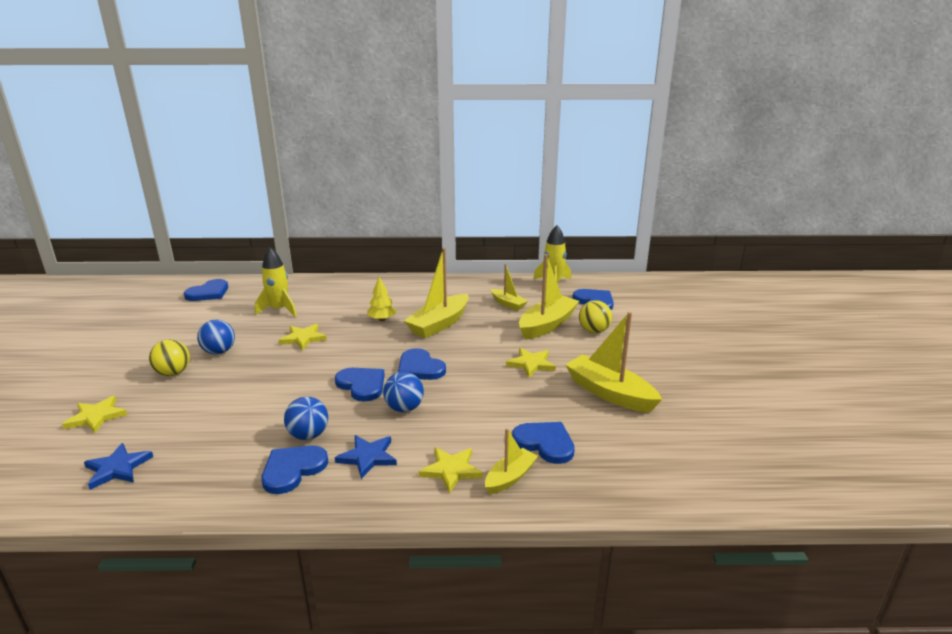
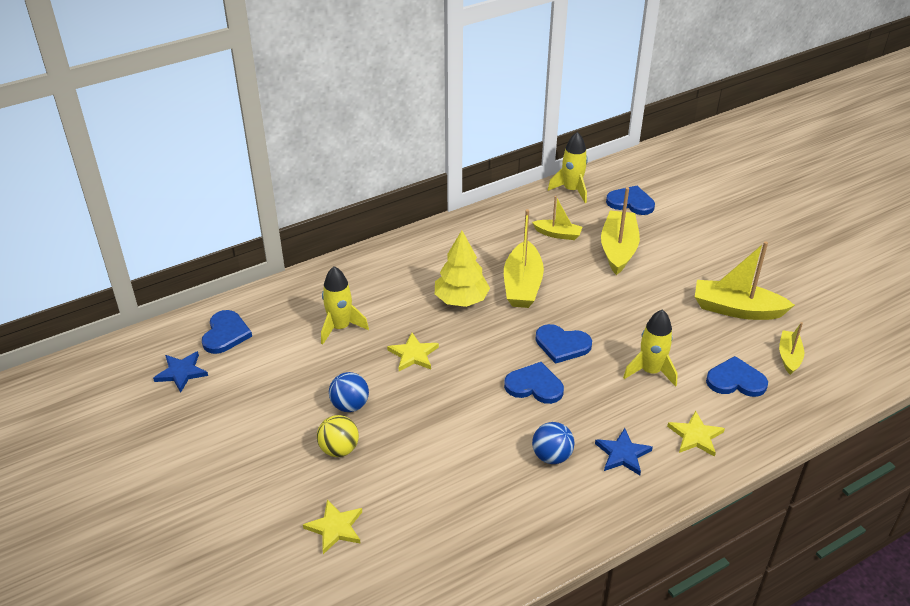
camera: 30 degrees left, 15 degrees up
(117, 468) = (433, 563): blue star -> blue star (181, 372)
(293, 469) = (579, 493): blue heart -> none
(382, 319) = (461, 300): yellow tree -> yellow tree, size x1.66
(404, 408) = (597, 394): blue ball -> none
(471, 409) = (650, 371): none -> yellow rocket
(510, 477) = (741, 423): yellow boat -> yellow boat (789, 357)
(531, 364) = (649, 302): yellow star -> none
(594, 331) = (663, 241): yellow ball -> none

